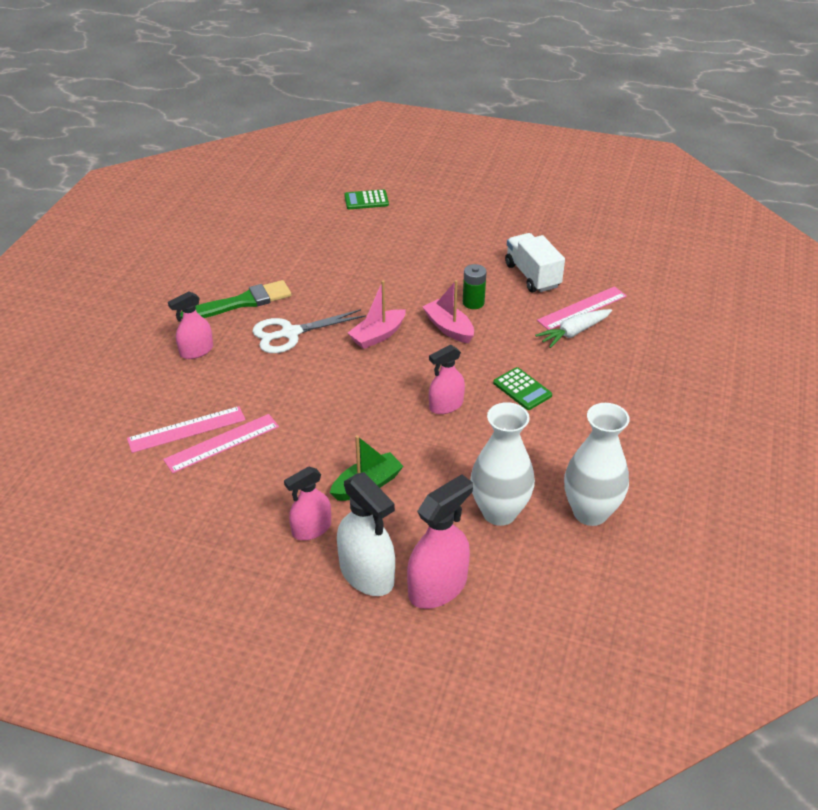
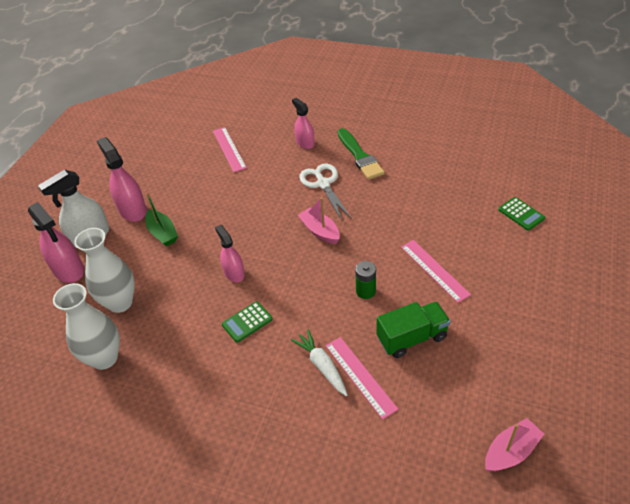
camera: 95 degrees right, 5 degrees up
(222, 443) = (214, 165): pink ruler -> pink ruler (434, 270)
(311, 529) = (132, 210): pink spray bottle -> pink spray bottle, size x1.54
(366, 200) = (521, 214): green calculator -> green calculator turned 150 degrees clockwise
(449, 328) = (329, 274): pink boat -> pink boat (510, 451)
(532, 276) = (412, 338): white truck -> green truck

